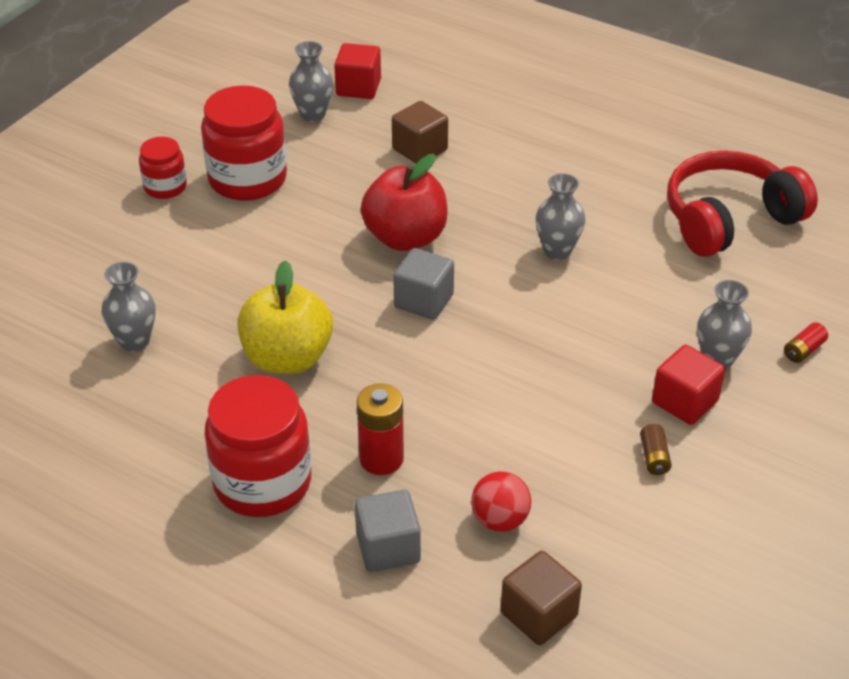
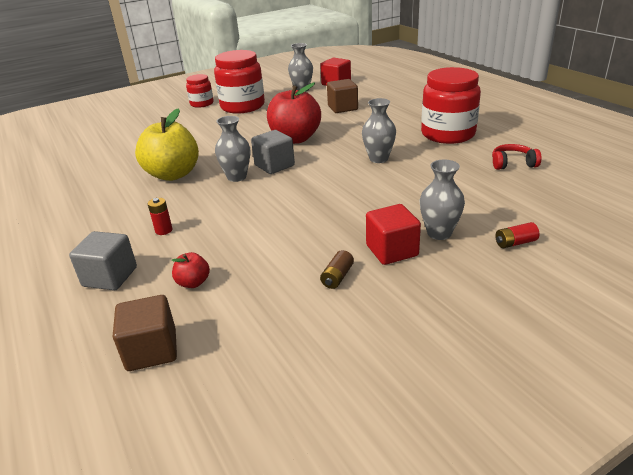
camera: 30 degrees right, 10 degrees down
(134, 341) = (112, 153): grey vase -> grey vase (237, 177)
(262, 482) = (89, 224): red jar -> red jar (448, 134)
(381, 459) = (164, 230): red battery -> red battery, size x0.55
(500, 520) = (193, 283): red ball -> red apple
(729, 219) = (512, 164): red headphones -> red headphones, size x0.44

